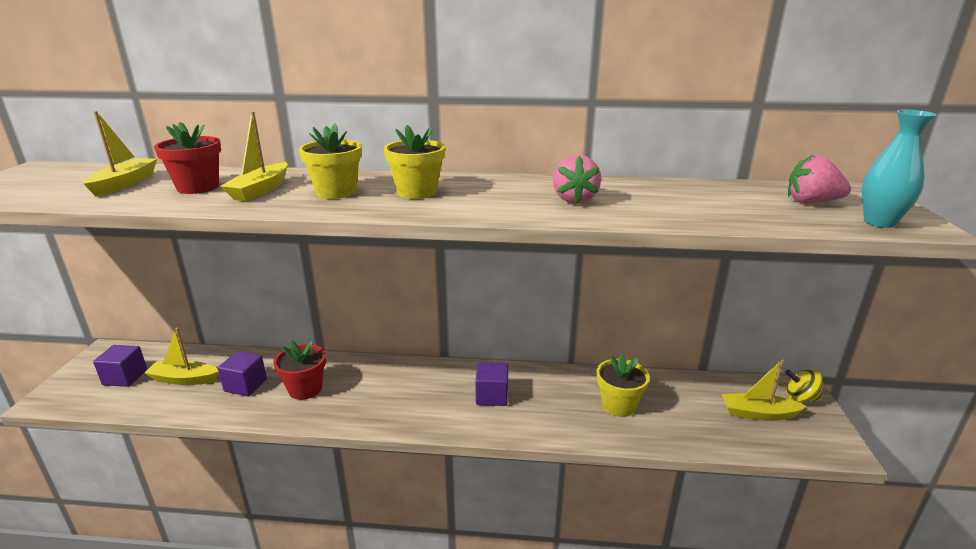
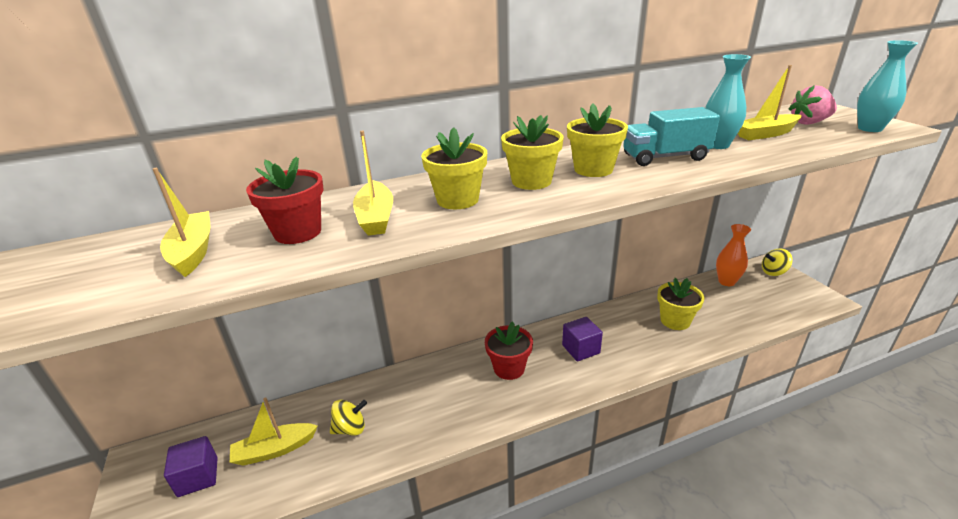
camera: 25 degrees left, 5 degrees up
(245, 385) = (350, 428): purple cube -> yellow spinning top
(305, 389) = (415, 407): red flower pot -> red flower pot (509, 368)
(487, 195) = (593, 169): none -> yellow flower pot
(574, 199) = (665, 157): pink strawberry -> turquoise truck
(652, 201) = (717, 145): none -> turquoise vase
(725, 388) = (726, 282): none -> orange vase
(758, 414) = (762, 293): yellow boat -> yellow boat (765, 134)

